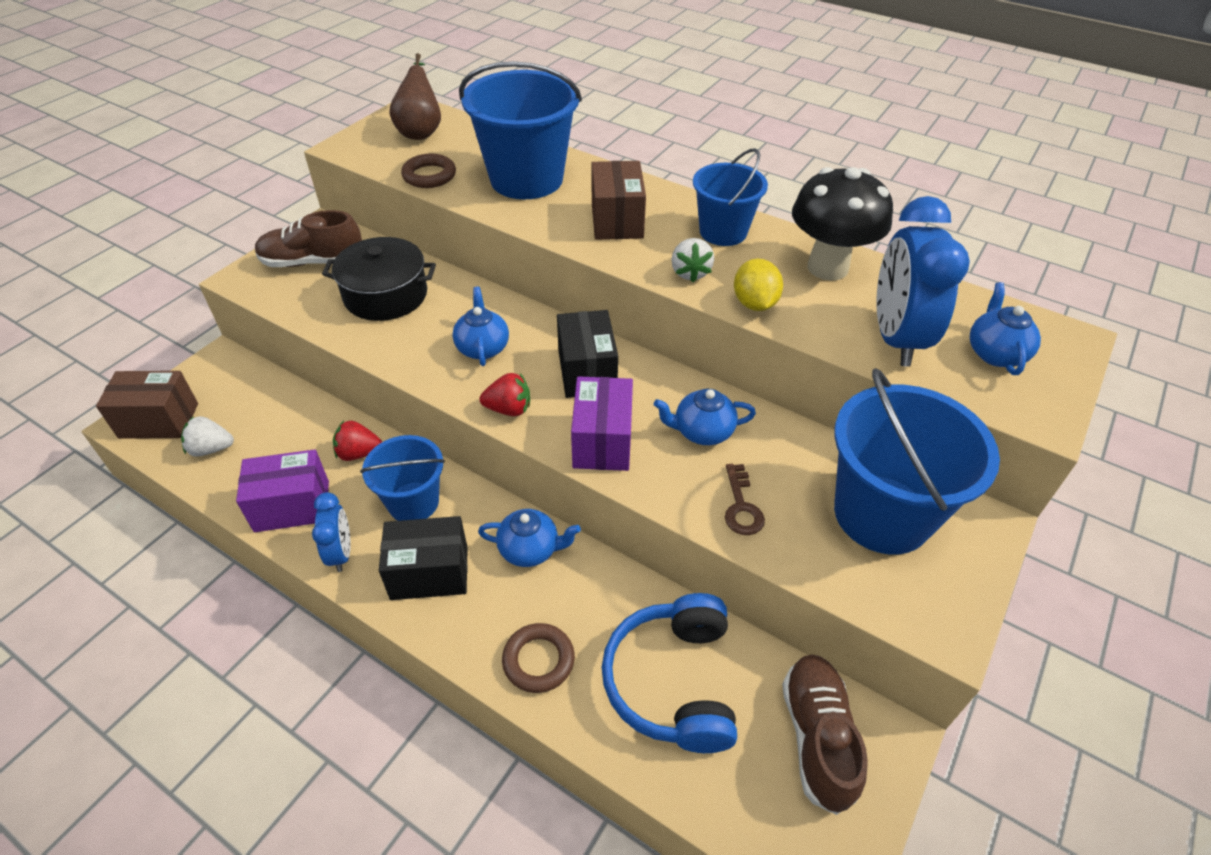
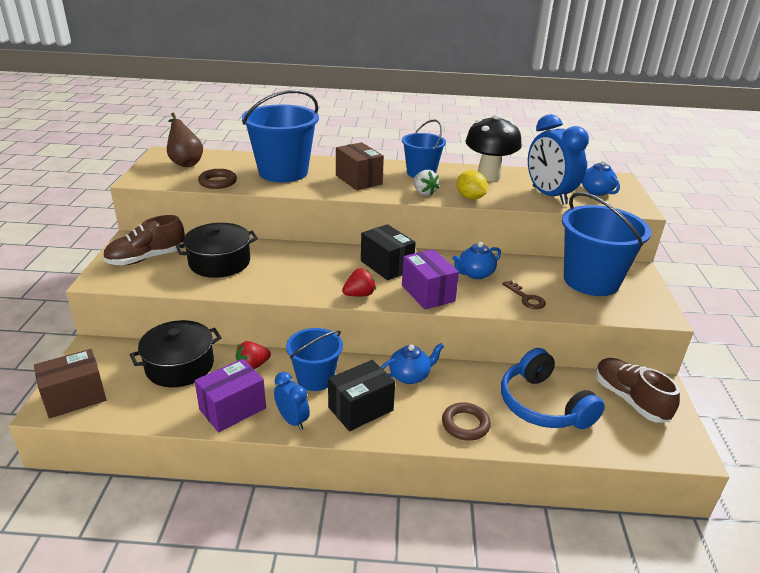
camera: 30 degrees left, 15 degrees down
(211, 449) = (137, 399): white strawberry -> none
(285, 420) = (180, 366): none -> black pot
(482, 347) = (312, 271): blue teapot -> none

